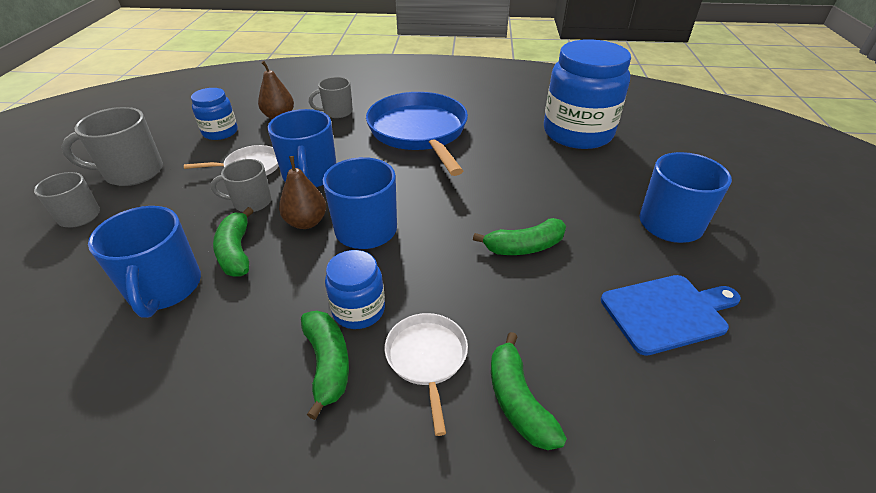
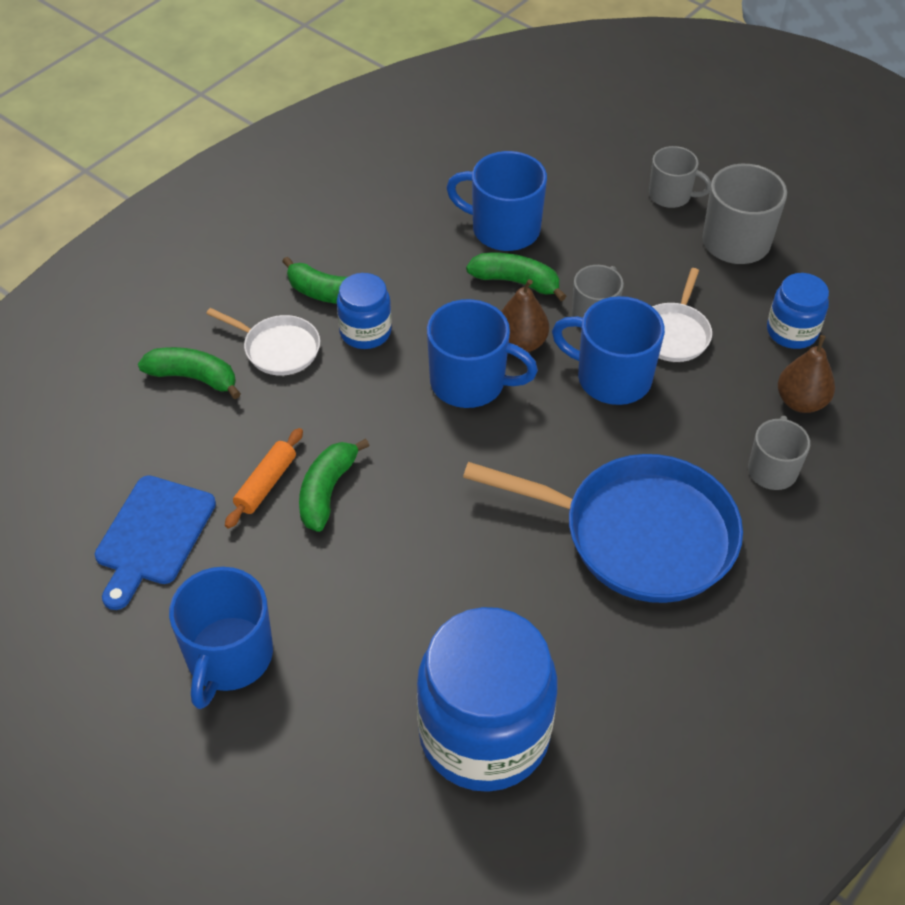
camera: 125 degrees right, 10 degrees up
(555, 279) = (266, 484): none -> orange rolling pin

